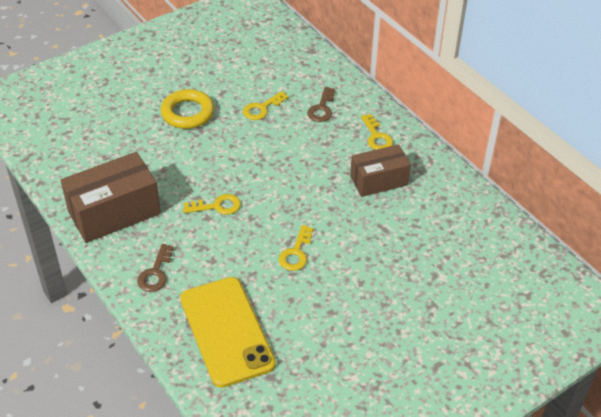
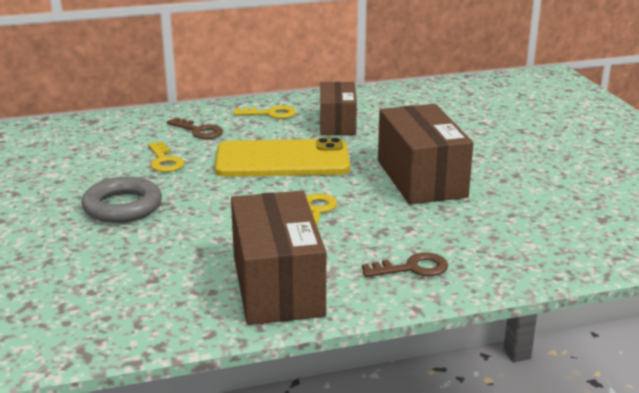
camera: 70 degrees left, 20 degrees down
(155, 273) = (412, 268): brown key -> brown key turned 45 degrees counterclockwise
(187, 113) = (122, 206): yellow ring -> grey ring
(227, 331) = (528, 234): yellow phone -> yellow phone (282, 160)
(296, 253) = (421, 178): yellow key -> brown box

